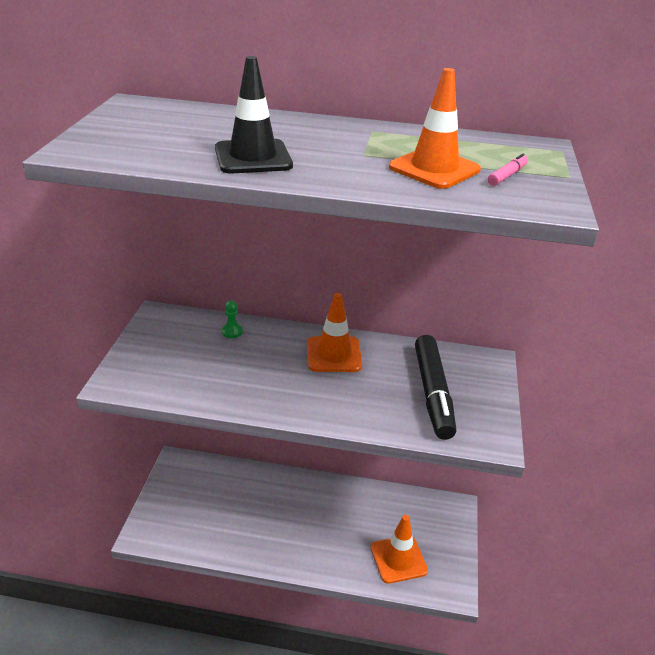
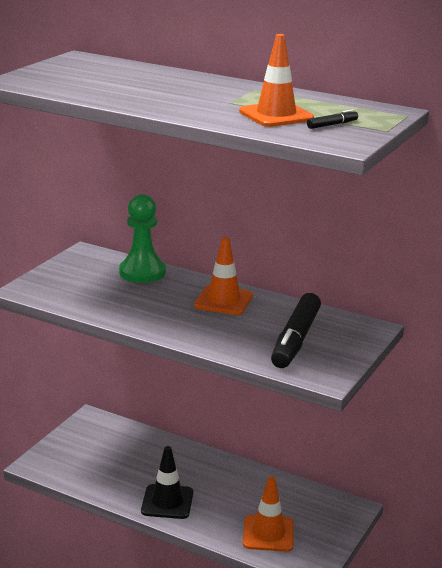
camera: 20 degrees right, 10 degrees down
(232, 332) = (142, 272): green pawn -> green pawn, size x2.39
(253, 157) = (139, 96): black traffic cone -> black traffic cone (167, 502)
(507, 176) = (332, 125): pink marker -> black marker

